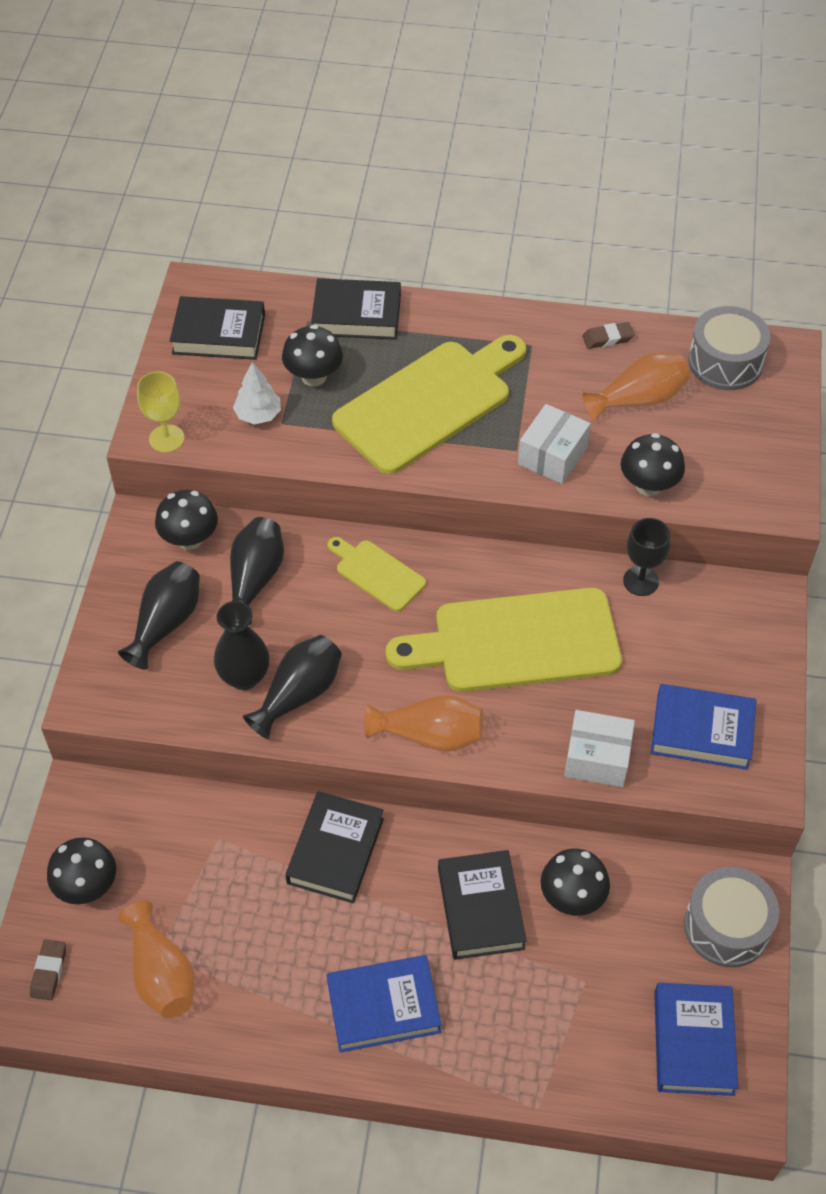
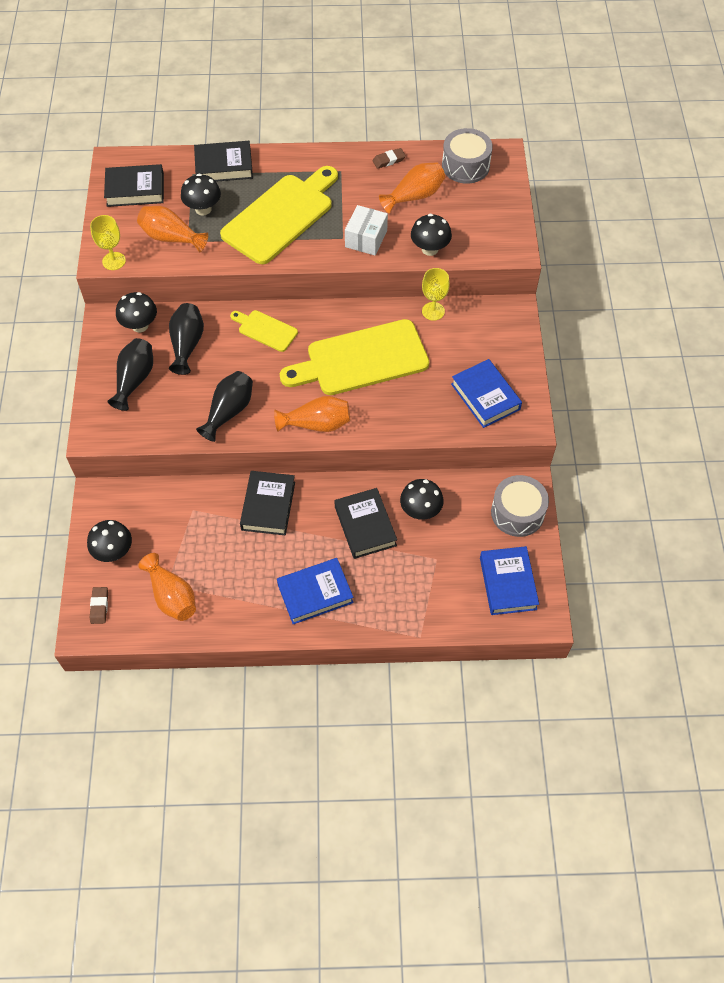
camera: 10 degrees left, 5 degrees up
(244, 677) = (192, 406): black vase -> none
(258, 415) = (171, 238): white tree -> orange vase
(597, 758) = (423, 422): white box -> none
(641, 581) = (433, 311): black goblet -> yellow goblet
(702, 731) = (485, 396): blue book -> blue book turned 60 degrees clockwise

